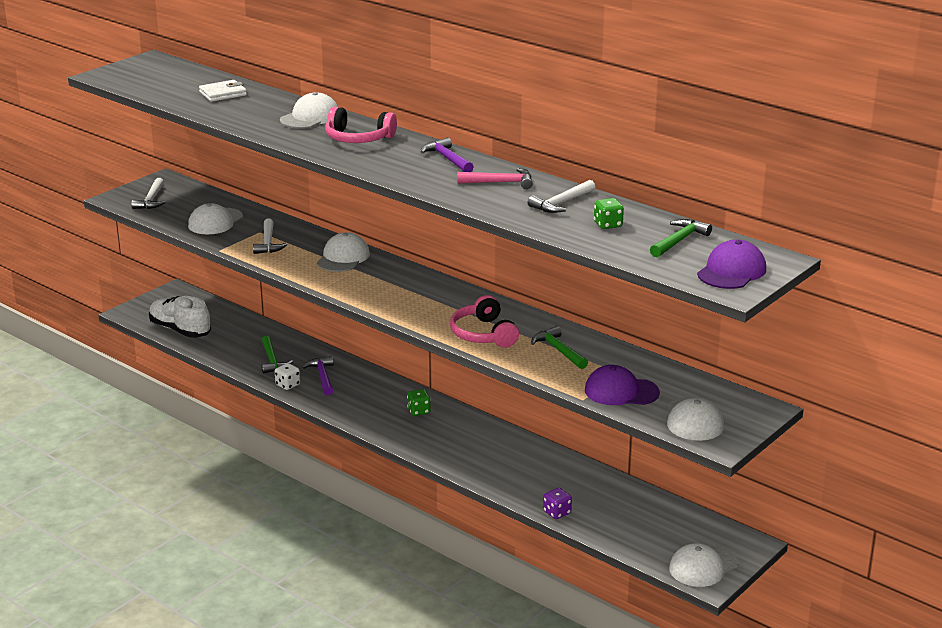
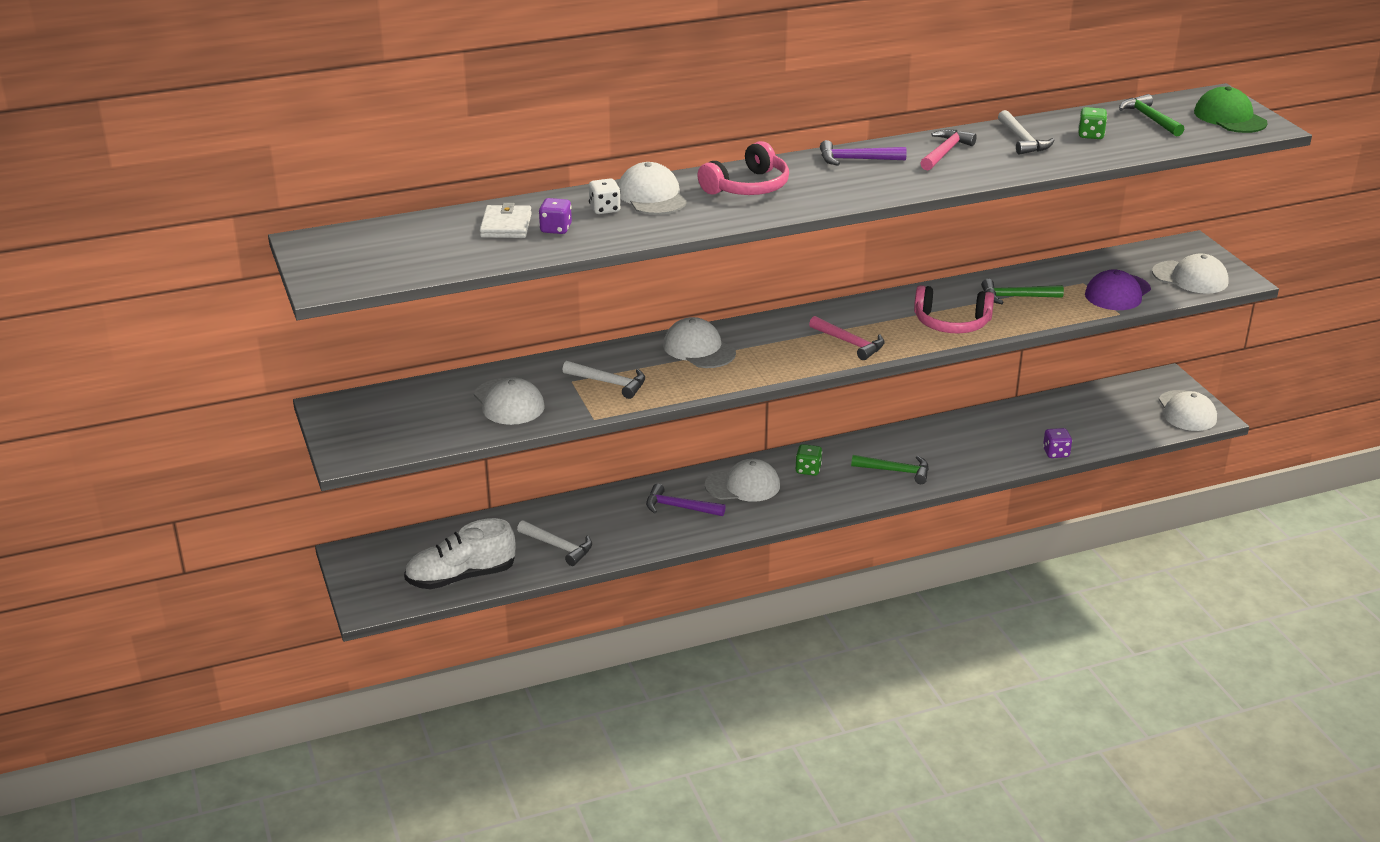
camera: 60 degrees left, 5 degrees up
(151, 200) = (387, 430): white hammer -> white hammer (558, 547)
(232, 106) = (556, 229): none -> purple dice
(272, 360) = (608, 530): green hammer -> green hammer (896, 471)
(287, 385) = (675, 535): white dice -> white dice (605, 209)
(373, 392) = (743, 485): none -> white cap
(408, 304) = (850, 343): none -> pink hammer
(731, 271) = (1230, 117): purple cap -> green cap

